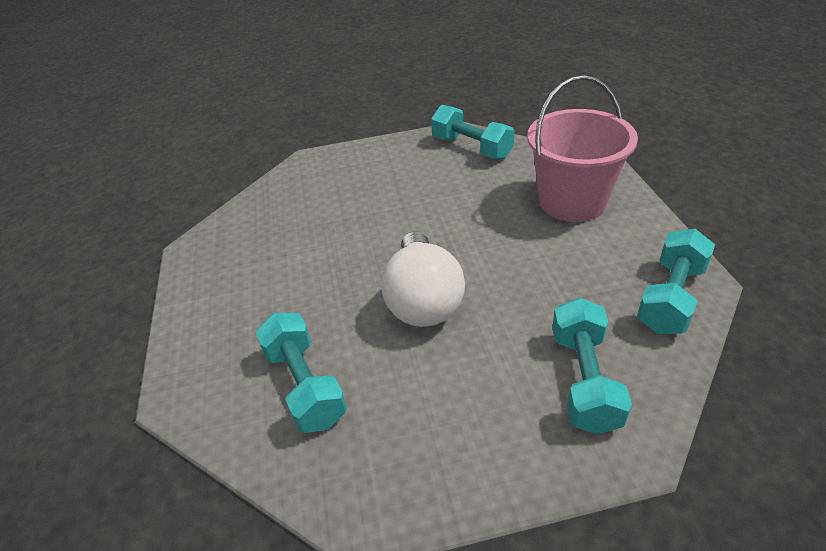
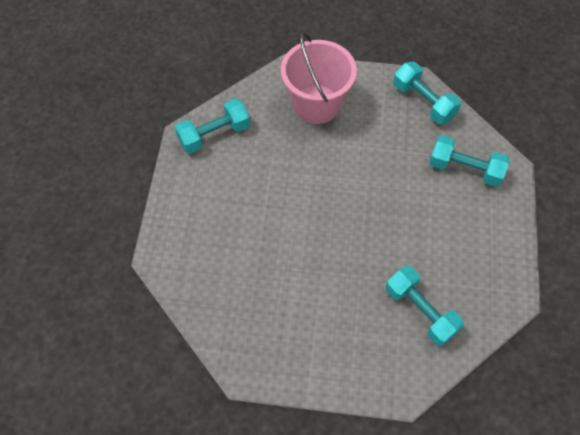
camera: 75 degrees left, 20 degrees up
(305, 385) = (420, 311): turquoise dumbbell -> turquoise dumbbell turned 60 degrees clockwise
(423, 300) = (373, 224): white light bulb -> none

